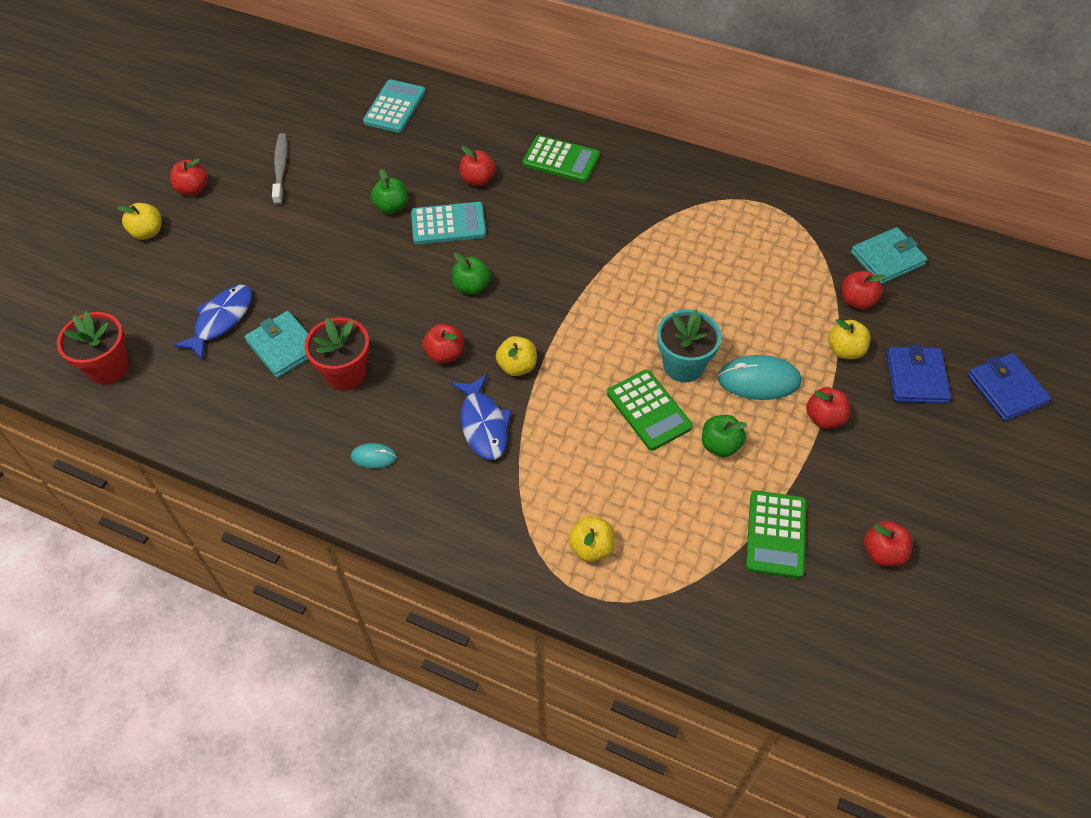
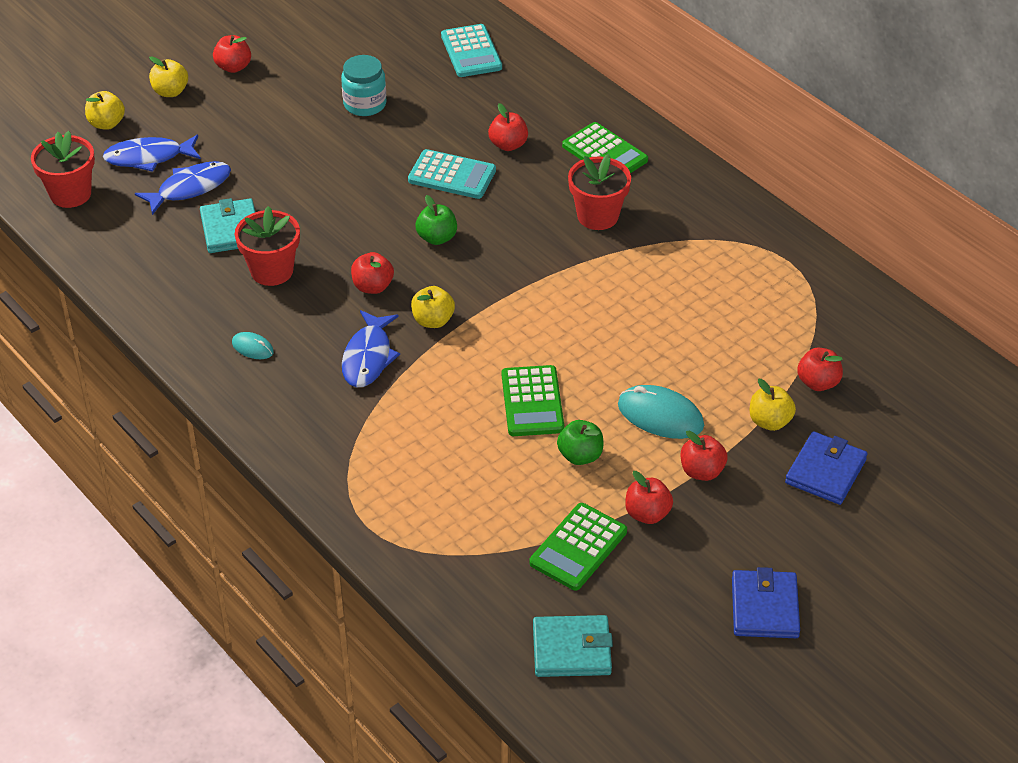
camera: 25 degrees right, 10 degrees down
(164, 304) = (148, 157): none -> blue fish
(280, 168) = (325, 74): grey toothbrush -> none
(332, 184) = (365, 104): none -> turquoise jar
(392, 207) = (408, 142): green apple -> none
(394, 107) = (471, 52): turquoise calculator -> turquoise calculator turned 120 degrees clockwise
(591, 218) = (597, 216): none -> red flower pot
(591, 547) = (398, 492): yellow apple -> yellow apple (106, 124)
(683, 365) = (594, 376): turquoise flower pot -> none
(883, 553) = (671, 602): red apple -> red apple (647, 514)
(887, 259) = (882, 356): turquoise wallet -> turquoise wallet (572, 649)
(1006, 389) = (914, 516): blue wallet -> blue wallet (764, 607)

